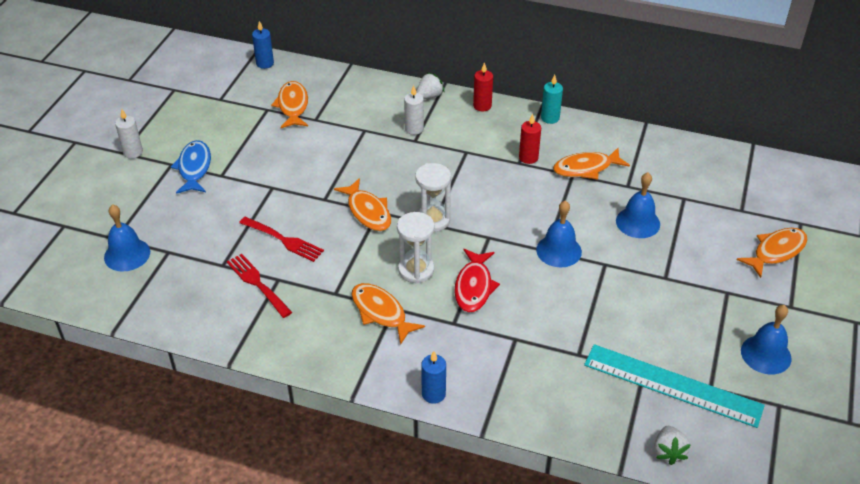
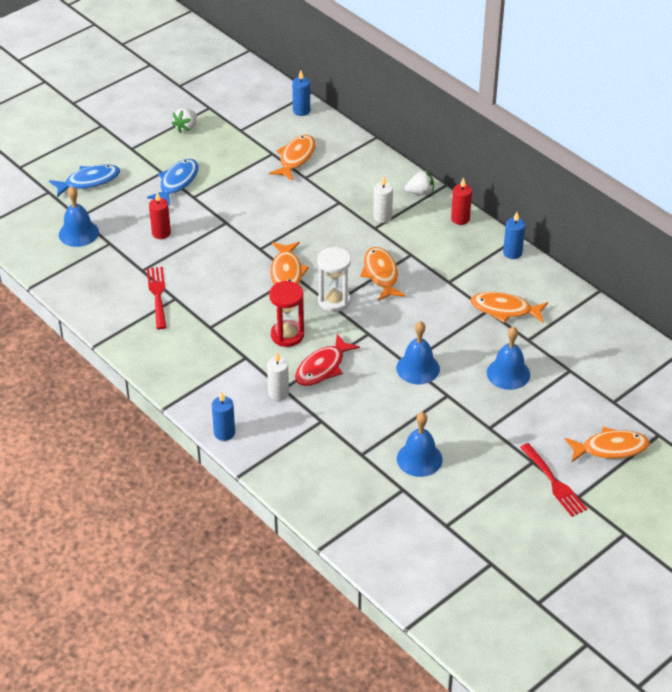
camera: 30 degrees right, 0 degrees up
(101, 200) = (89, 181): none -> blue fish
(133, 152) = (139, 151): white candle -> white candle (278, 393)
(284, 240) = (203, 269): red fork -> red fork (554, 483)
(381, 312) = (233, 356): orange fish -> orange fish (381, 274)
(416, 270) = (287, 335): white hourglass -> red hourglass
(528, 157) = (461, 280): red candle -> red candle (161, 233)
(550, 118) = (512, 253): turquoise candle -> blue candle
(668, 452) = (368, 554): white strawberry -> white strawberry (186, 127)
(672, 385) = (416, 510): turquoise ruler -> none
(766, 354) = (518, 522): blue bell -> blue bell (419, 459)

